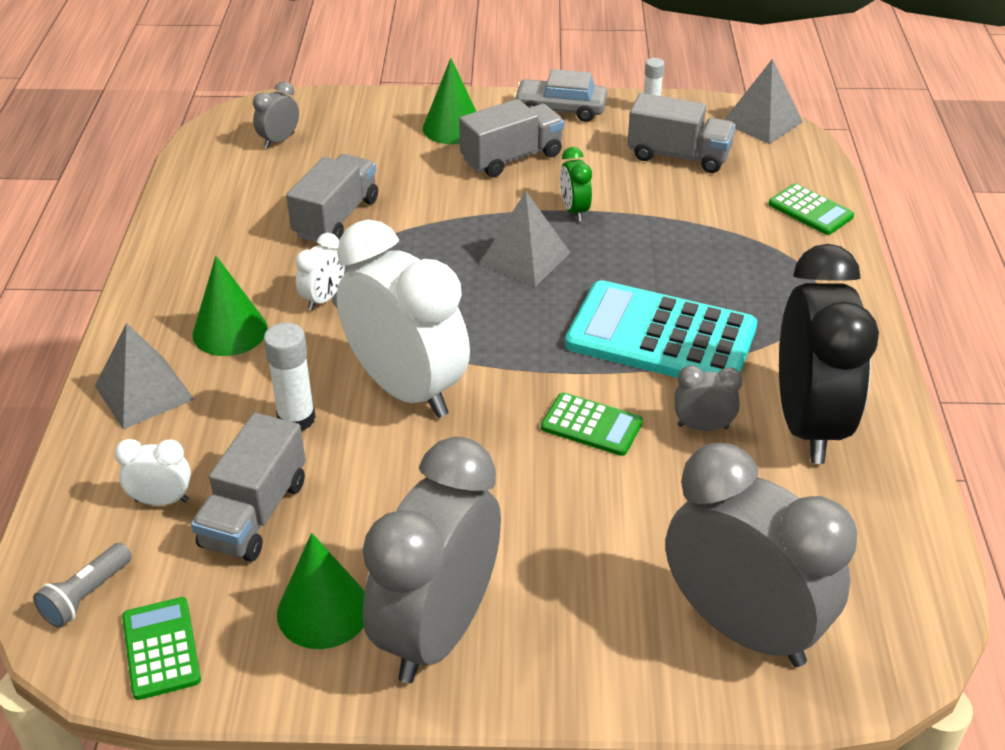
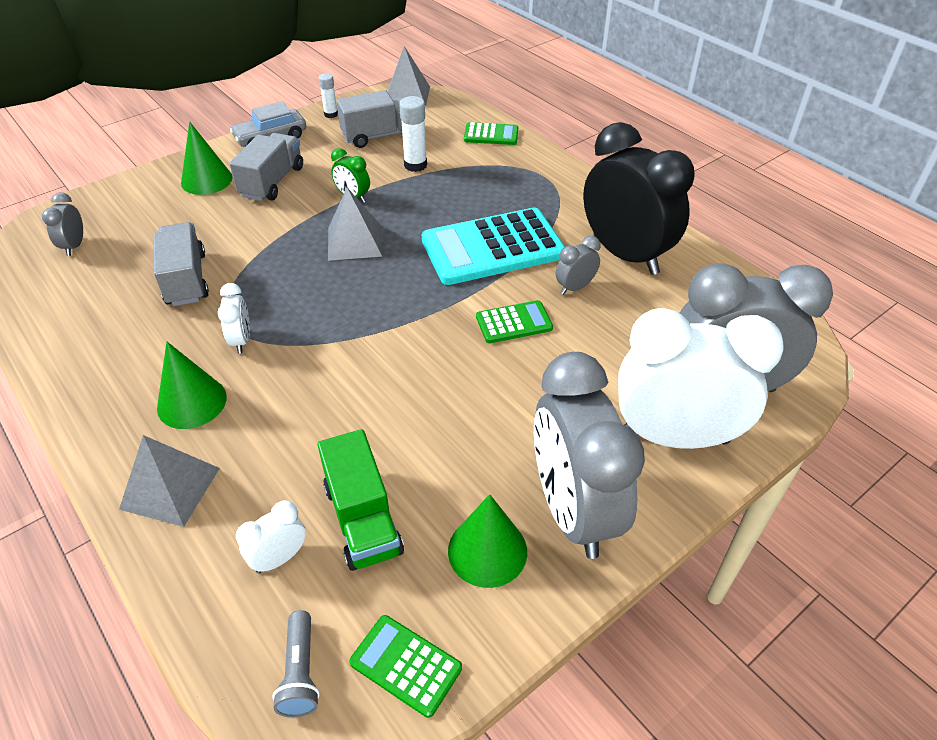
camera: 40 degrees left, 5 degrees up
(254, 513) = (362, 519): grey truck -> green truck
(296, 419) = (317, 434): white glue stick -> white glue stick (415, 165)
(406, 389) = (372, 367): white clock -> white clock (674, 436)

